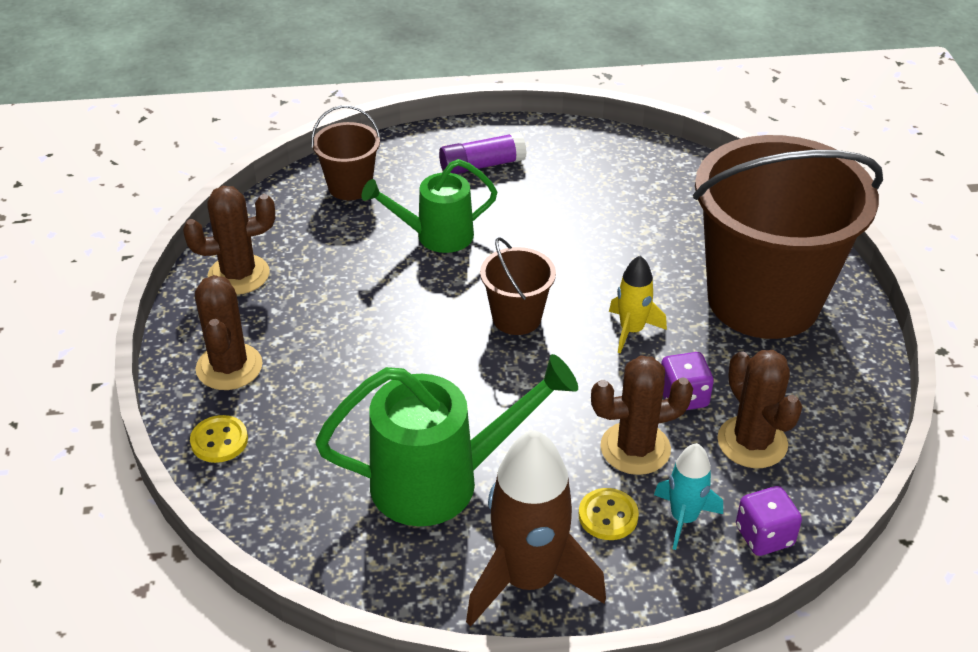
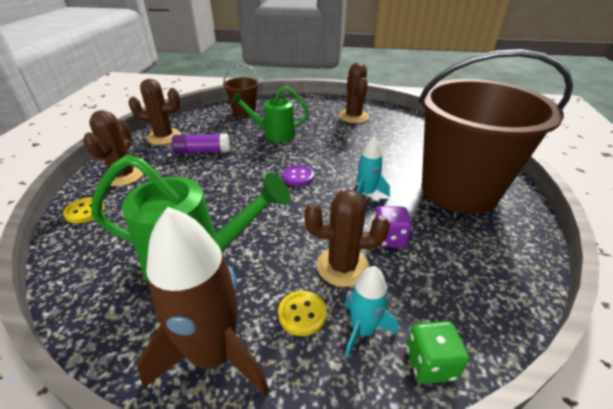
camera: 15 degrees right, 5 degrees down
(482, 165) = (314, 111): purple glue stick -> purple glue stick (202, 151)
(516, 318) = (298, 176): brown bucket -> purple button
(631, 330) = (366, 193): yellow rocket -> turquoise rocket
(752, 442) = (434, 279): brown cactus -> brown cactus (353, 116)
(764, 536) = (430, 363): purple dice -> green dice

